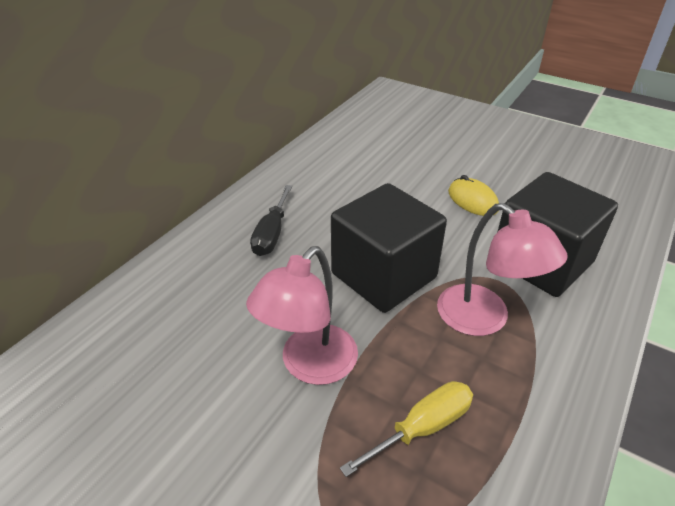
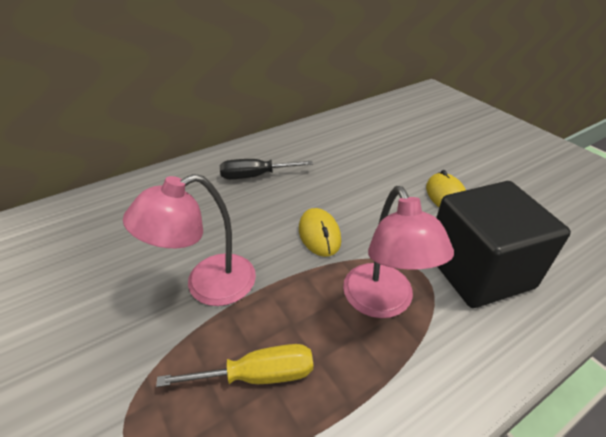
camera: 25 degrees right, 0 degrees up
(271, 234) = (255, 176): black screwdriver -> black screwdriver turned 45 degrees clockwise
(383, 275) = (319, 234): black cube -> yellow mouse

